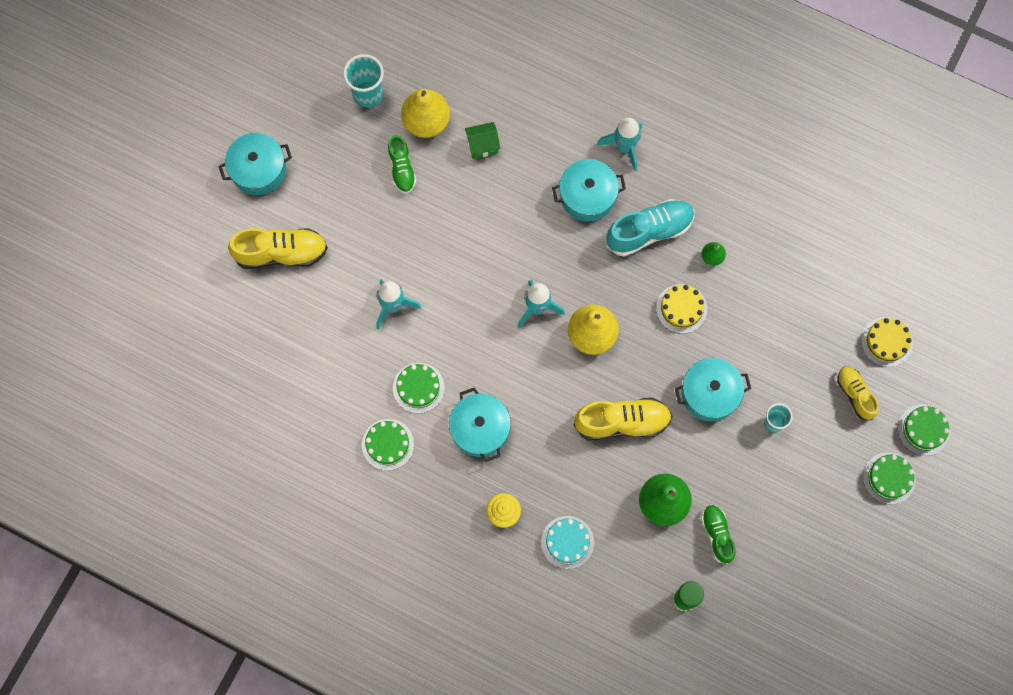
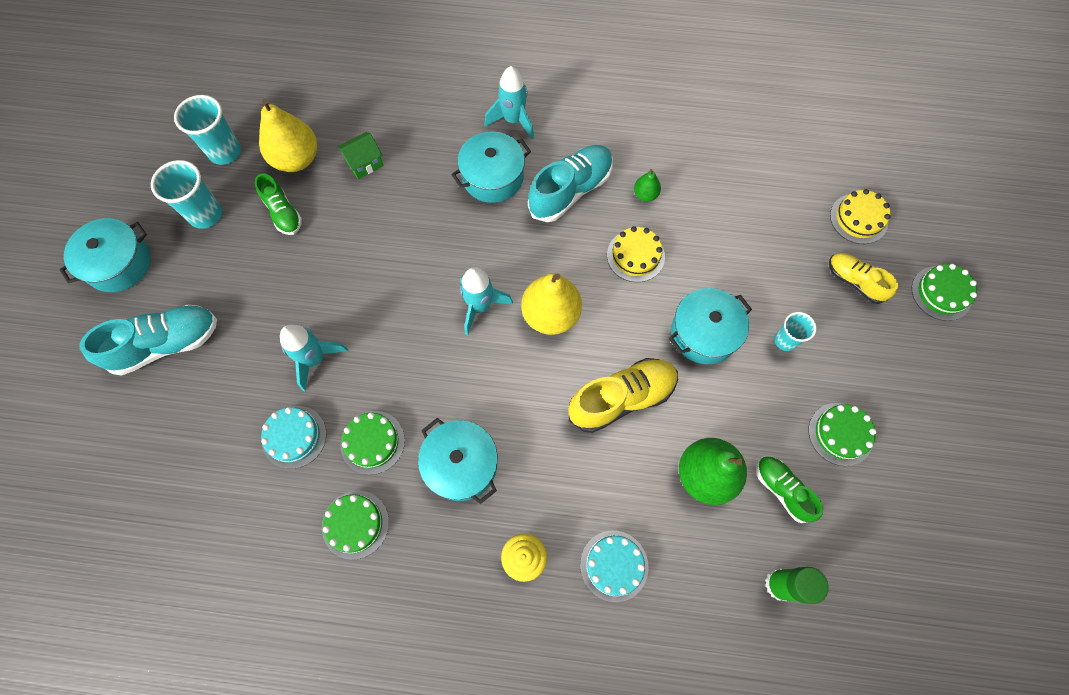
camera: 20 degrees left, 5 degrees down
(281, 253) = (166, 344): yellow shoe -> turquoise shoe
(338, 149) = (206, 214): none -> turquoise cup
(360, 362) = (294, 437): none -> turquoise cake
(889, 478) = (933, 356): green cake -> green cake (840, 434)

